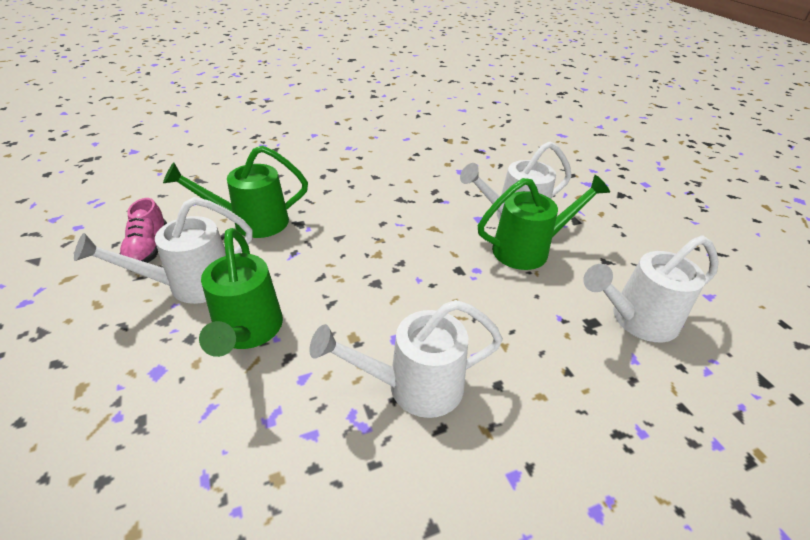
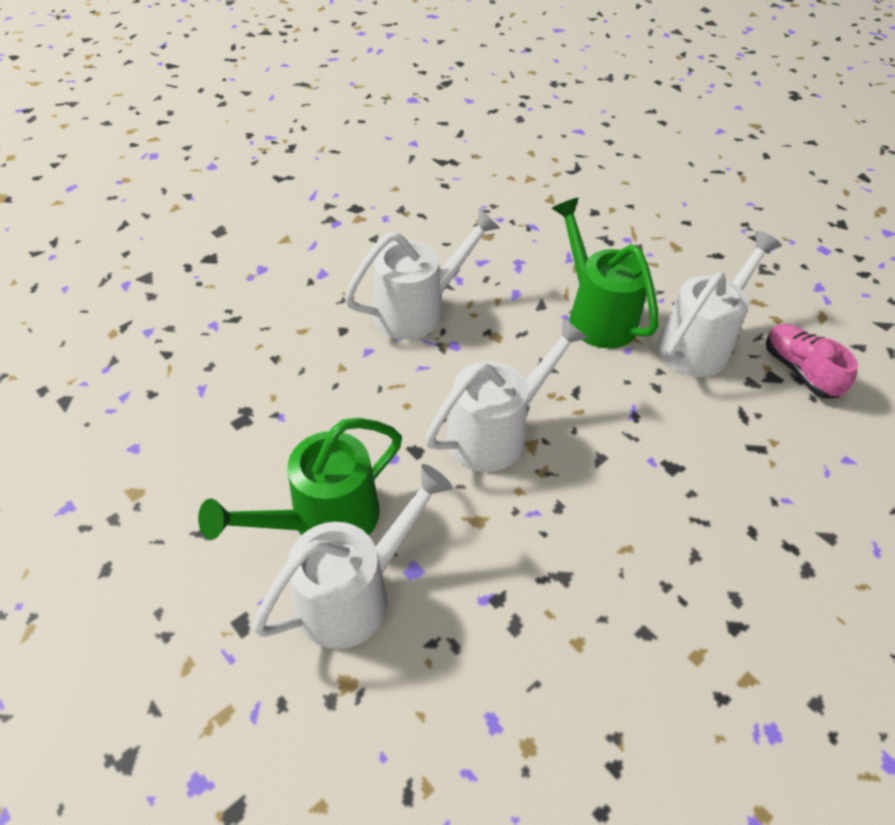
camera: 160 degrees right, 10 degrees up
(252, 222) = (732, 447): green watering can -> none
(636, 320) = (185, 439): white watering can -> white watering can (496, 432)

